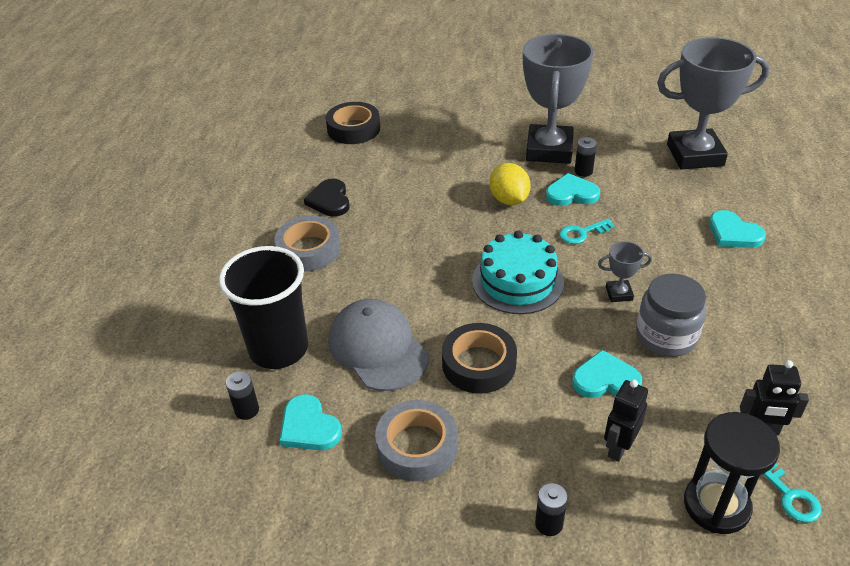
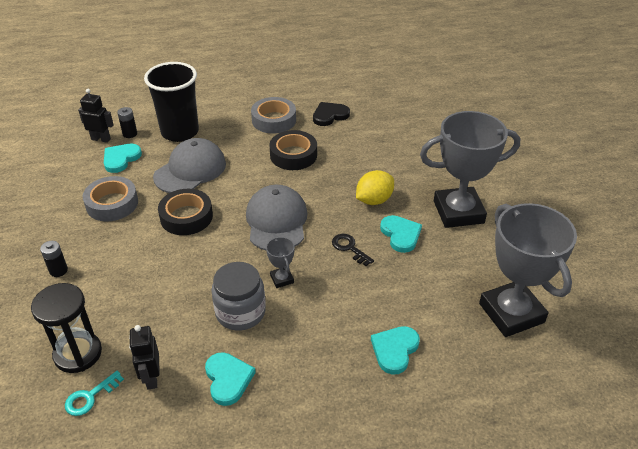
camera: 70 degrees right, 0 degrees up
(353, 129) = (422, 105): black tape -> black tape (293, 155)
(517, 281) = (276, 221): turquoise cake -> grey cap
(582, 233) = (349, 248): turquoise key -> black key
(583, 171) = (438, 237): black battery -> none
(605, 379) = (185, 282): turquoise heart -> turquoise heart (228, 379)
(618, 447) = (123, 296): black robot -> black robot (101, 139)

